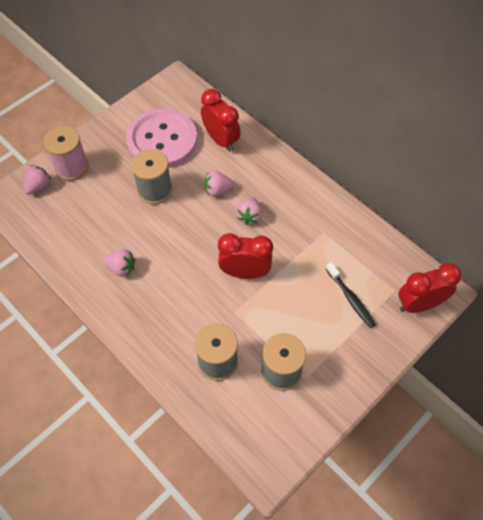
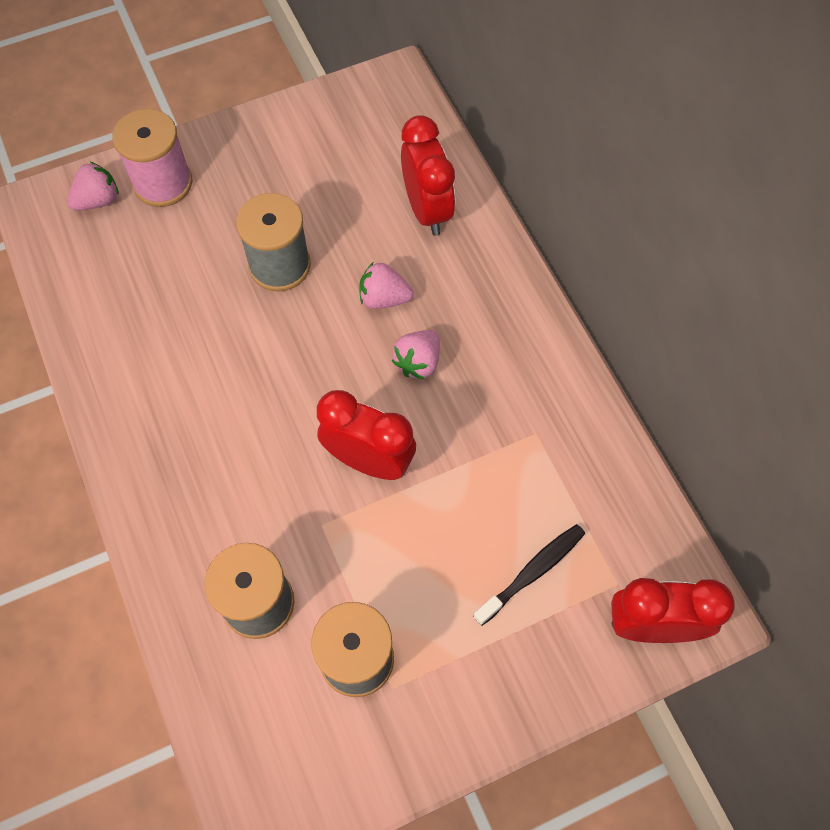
camera: 20 degrees right, 5 degrees up
(121, 268) = (170, 384): pink strawberry -> none
(162, 140) = (328, 181): pink button -> none
(351, 299) = (532, 572): black toothbrush -> black toothbrush turned 120 degrees counterclockwise

